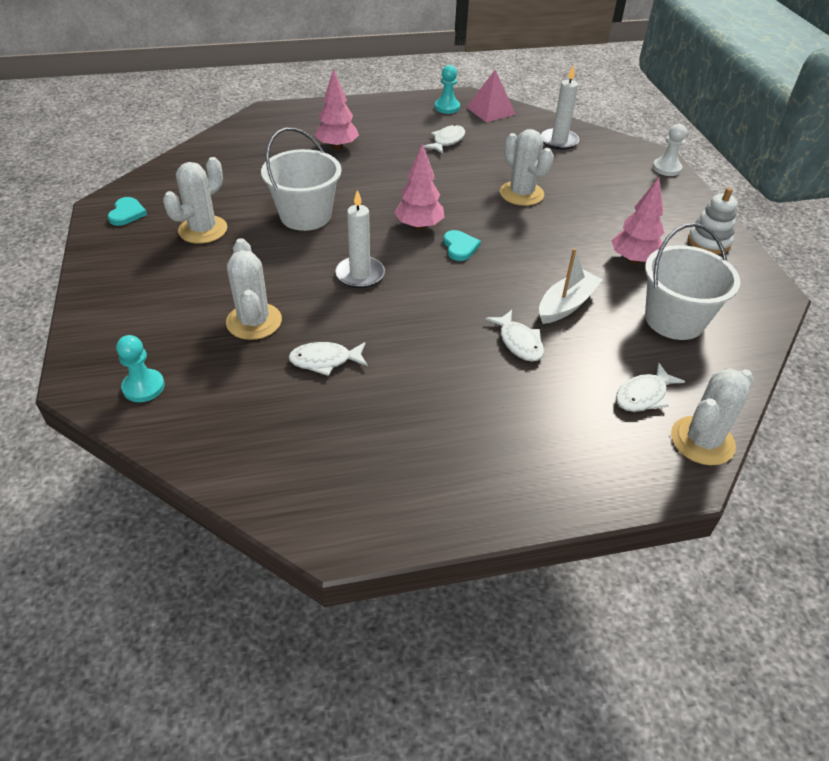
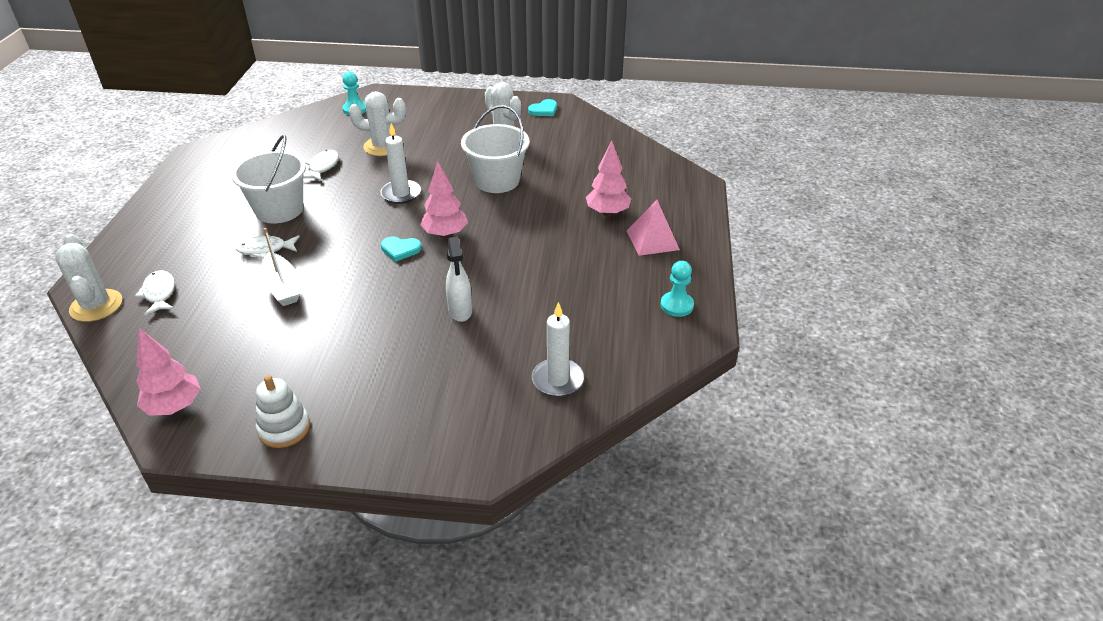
camera: 110 degrees right, 5 degrees down
(127, 213) = (544, 110): turquoise heart -> turquoise heart turned 60 degrees counterclockwise
(447, 141) = (593, 286): white fish -> none
(490, 110) = (658, 341): pink pyramid -> pink pyramid (652, 240)
(521, 194) = (460, 311): white cactus -> white spray bottle
(633, 260) = (303, 353): pink tree -> pink tree (174, 407)
(666, 168) = (445, 463): white pawn -> none
(674, 320) = (209, 346): white bucket -> white bucket (279, 210)

